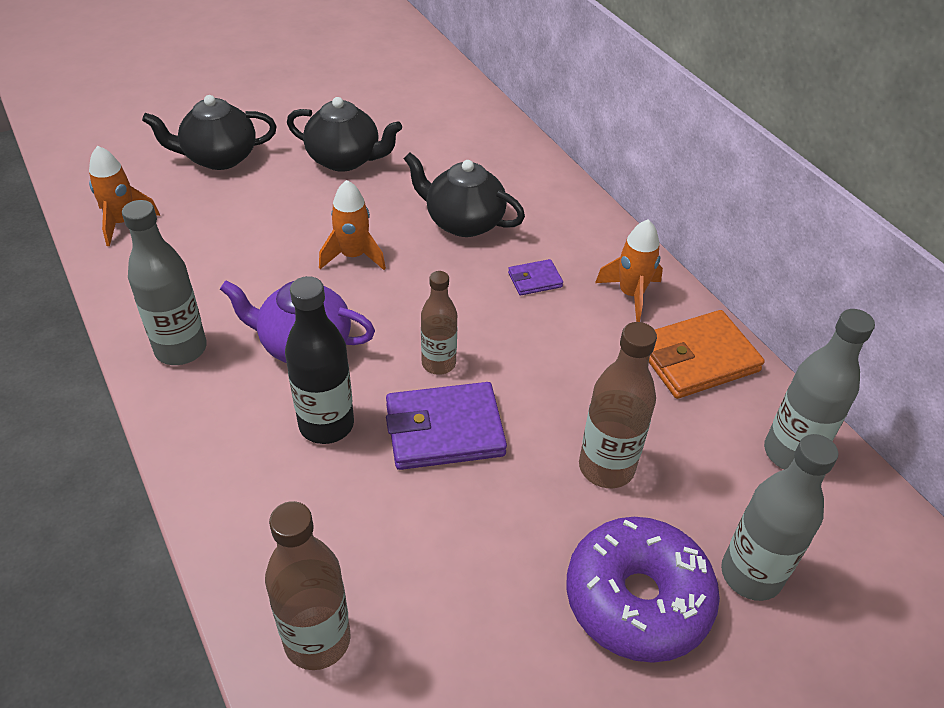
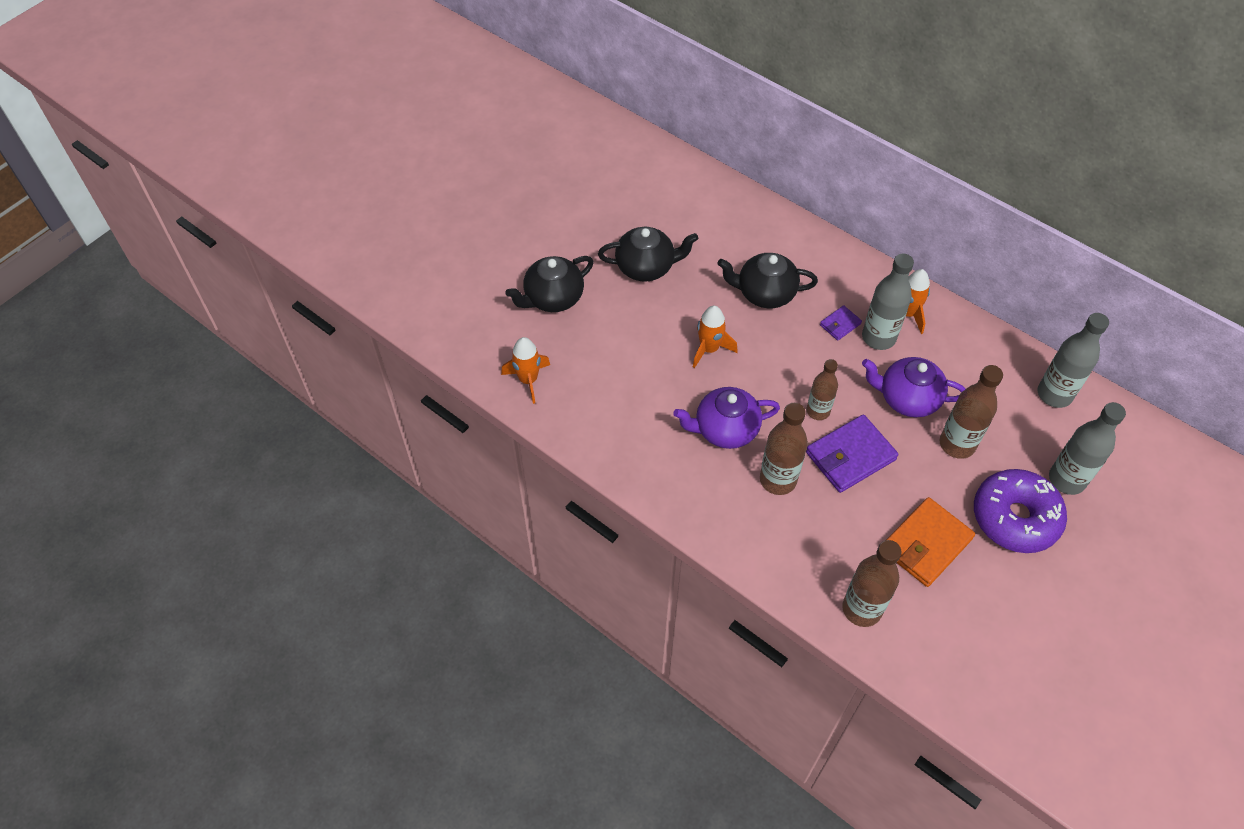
camera: 20 degrees left, 10 degrees up
(181, 349) = (648, 463): grey bottle -> grey bottle (878, 337)
(326, 424) = (778, 480): black bottle -> brown bottle
(570, 388) = (907, 398): none -> purple teapot
(697, 359) = (971, 348): orange wallet -> orange wallet (926, 544)

